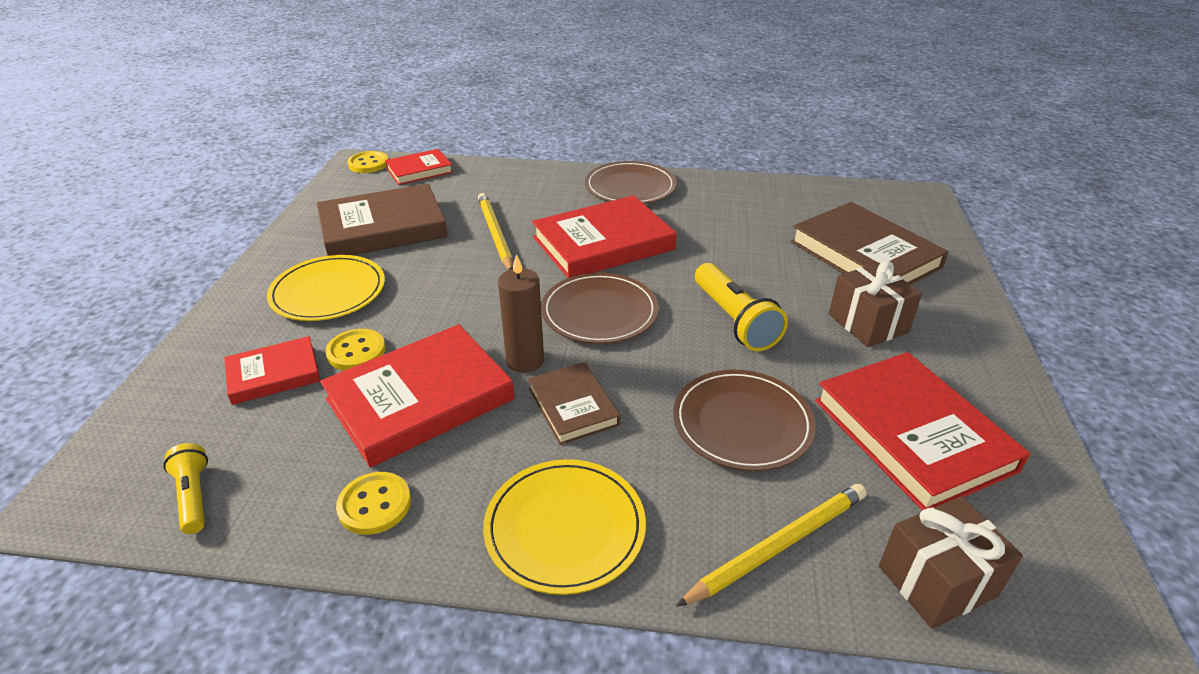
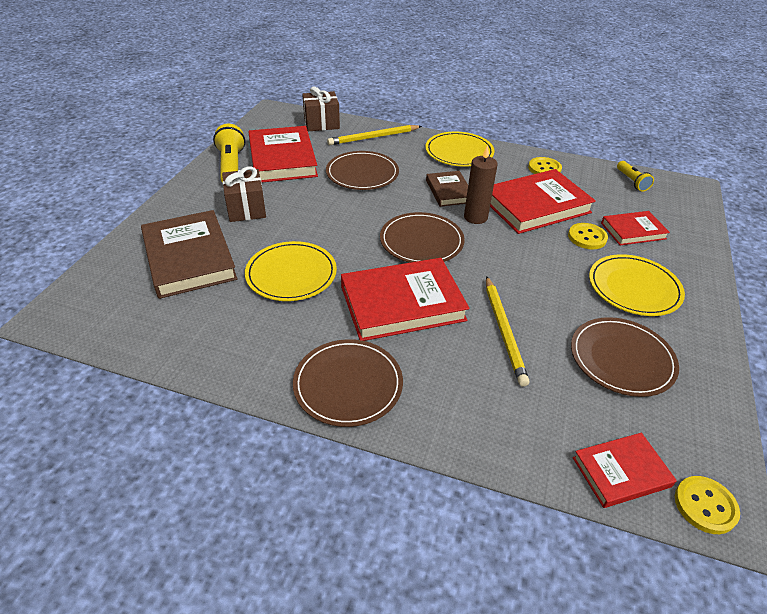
camera: 170 degrees left, 5 degrees up
(383, 228) = (622, 359): brown book -> brown plate
(734, 320) = (331, 222): yellow flashlight -> yellow flashlight (231, 166)
(738, 254) = (291, 274): none -> yellow plate

